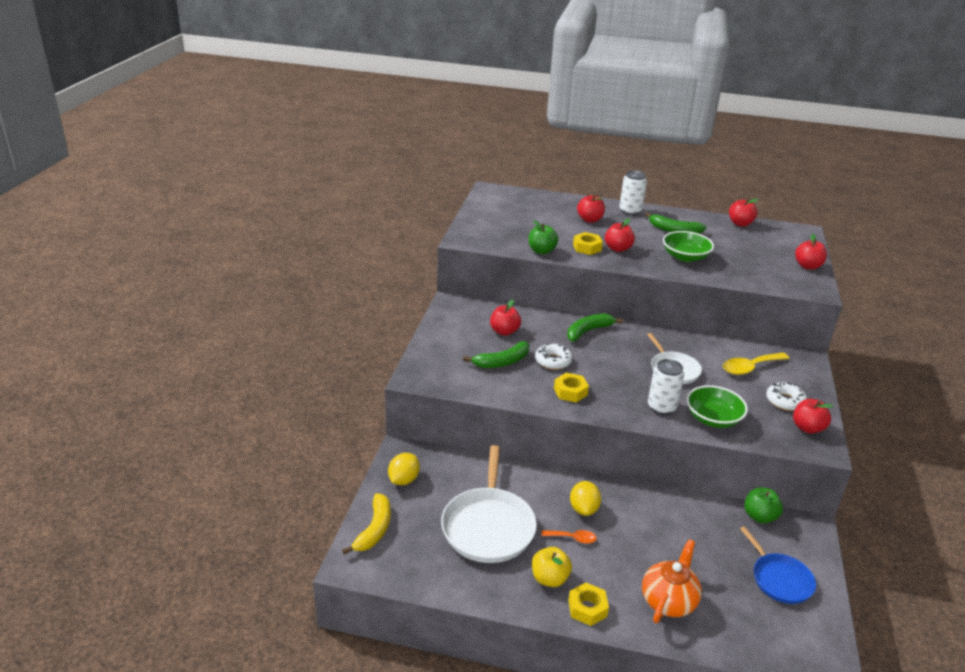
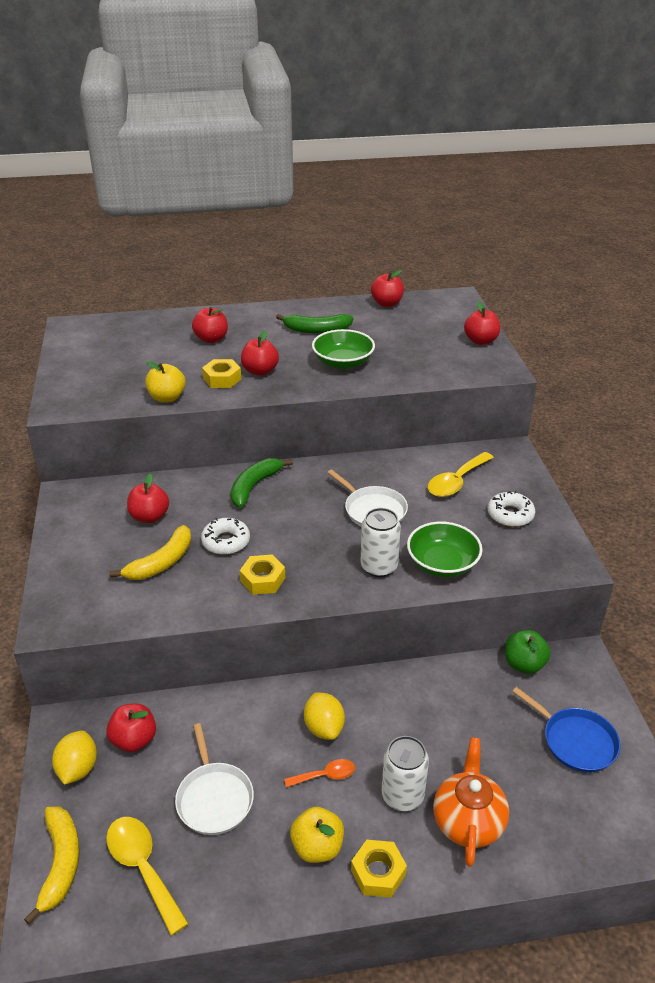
camera: 20 degrees left, 5 degrees up
(426, 550) = (143, 867): none -> yellow spoon
(488, 526) = (214, 798): white pan -> white pan, size x0.61
(502, 362) = (161, 562): green banana -> yellow banana
(541, 251) = (167, 398): green apple -> yellow apple
(630, 211) = (255, 316): white can -> white can (402, 795)
(807, 428) = (547, 543): red apple -> red apple (134, 740)

